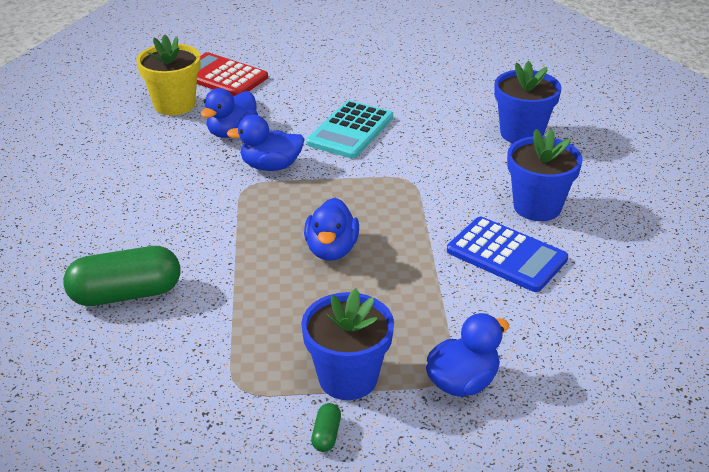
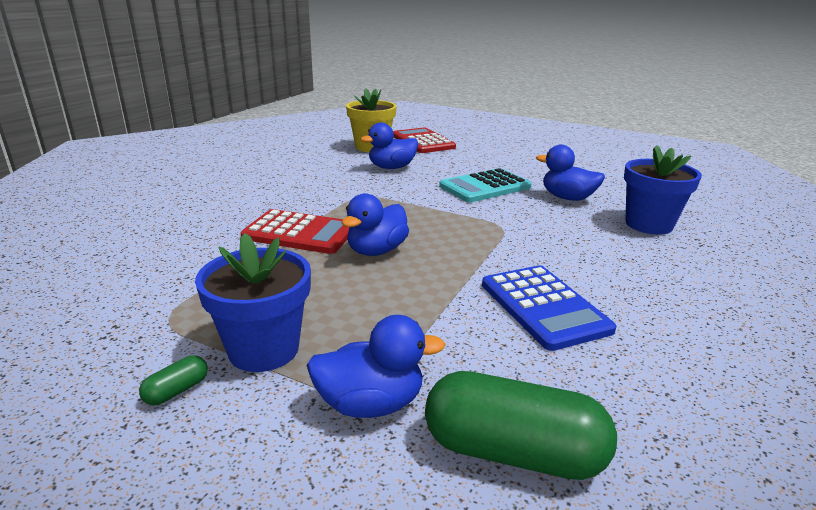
camera: 30 degrees right, 10 degrees down
(126, 294) = (189, 229): green capsule -> green capsule (512, 452)
(240, 256) = (300, 233): none -> red calculator
(271, 166) = (395, 190): blue duck -> blue duck (567, 198)
(537, 207) = (617, 279): blue flower pot -> none

